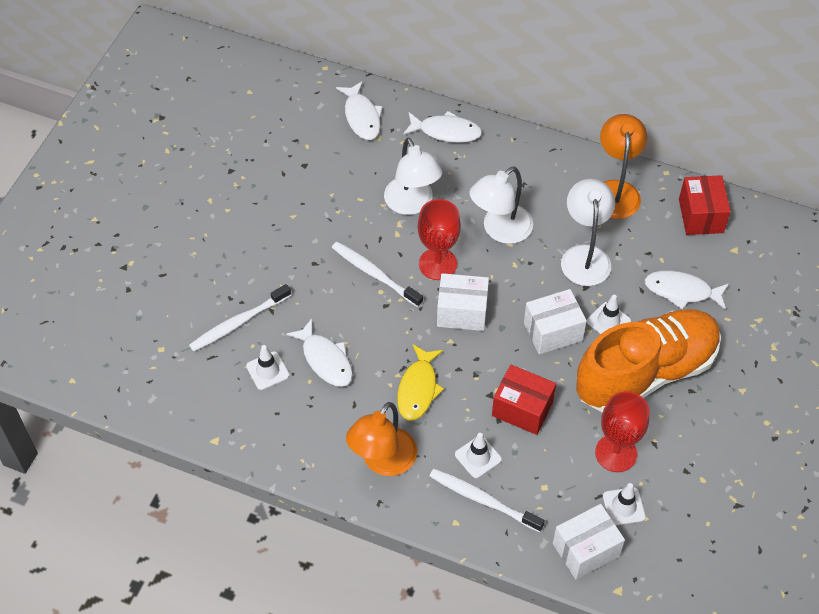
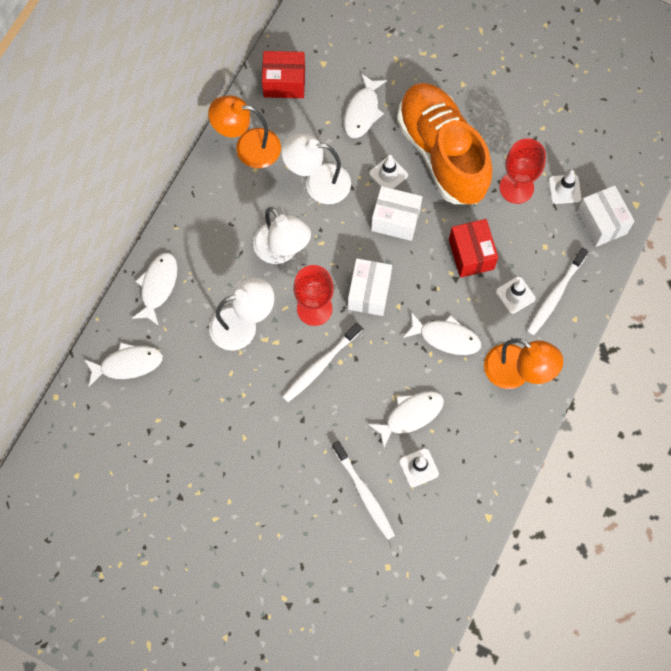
camera: 85 degrees left, 15 degrees up
(418, 388) = (446, 337): yellow fish -> white fish
(522, 409) = (471, 254): red box -> red box turned 45 degrees counterclockwise
(553, 331) = (395, 220): white box -> white box turned 60 degrees counterclockwise

